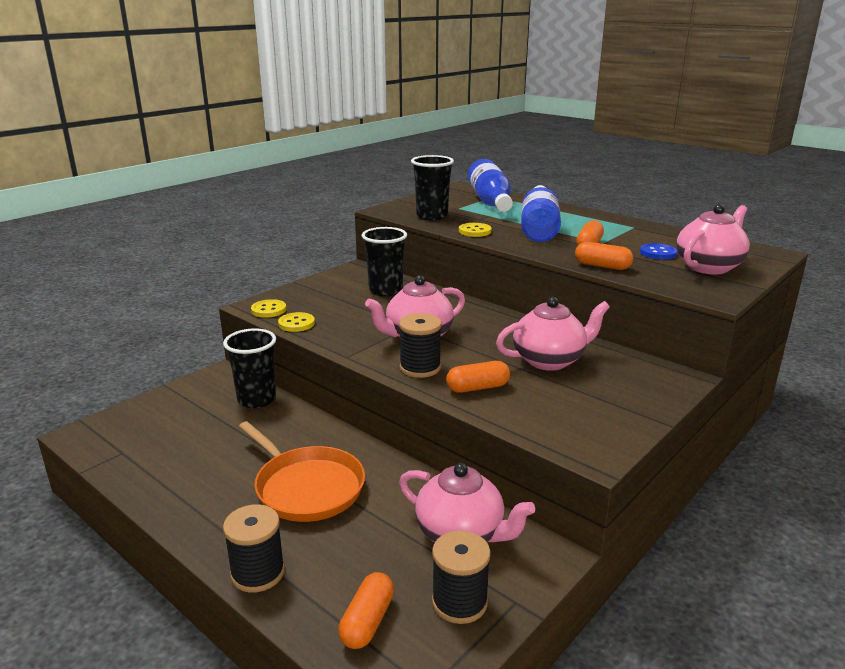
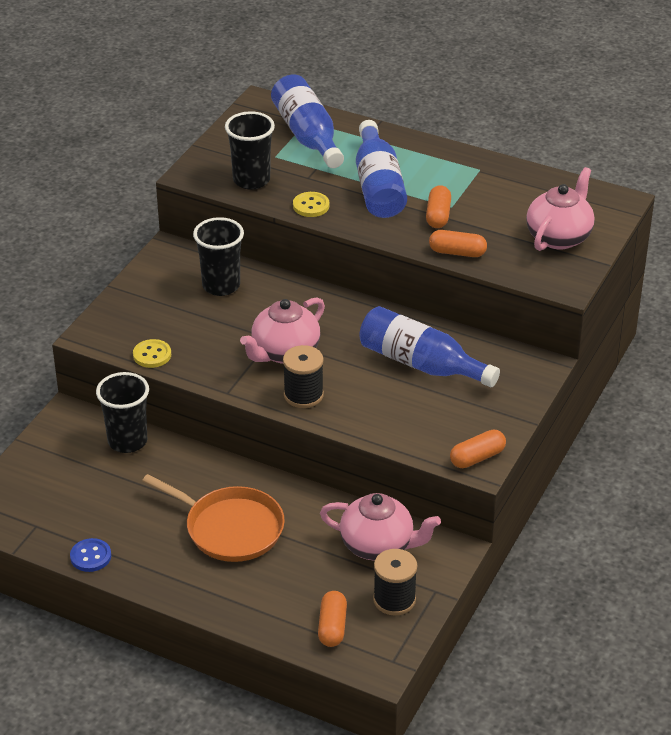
camera: 15 degrees left, 15 degrees up
(258, 573) = (231, 609): black spool -> none
(269, 310) = (110, 339): yellow button -> none
(477, 388) = (364, 410): orange capsule -> orange capsule (477, 457)
(550, 360) = (421, 364): pink teapot -> blue bottle
(658, 253) = (509, 219): blue button -> blue button (90, 556)

